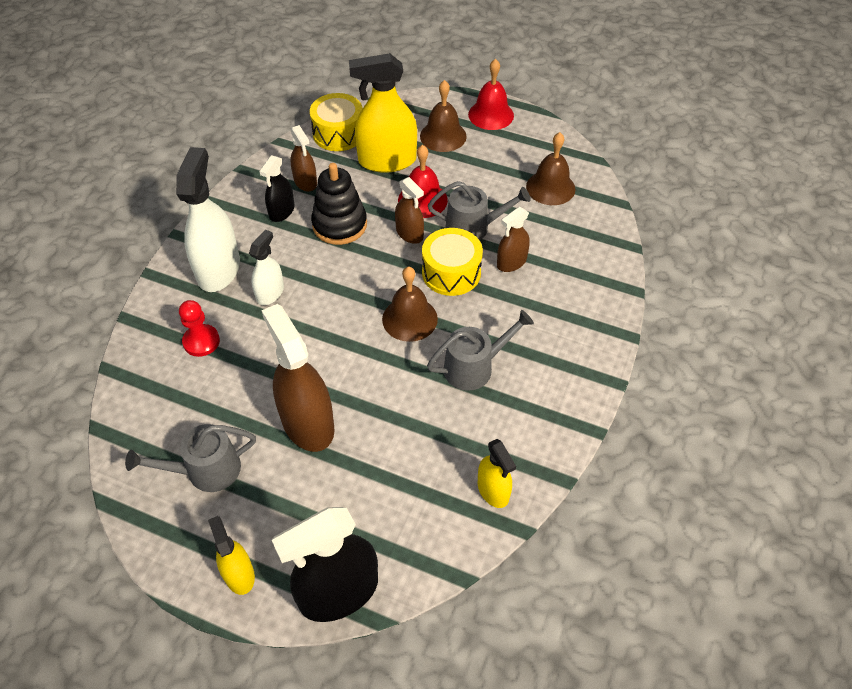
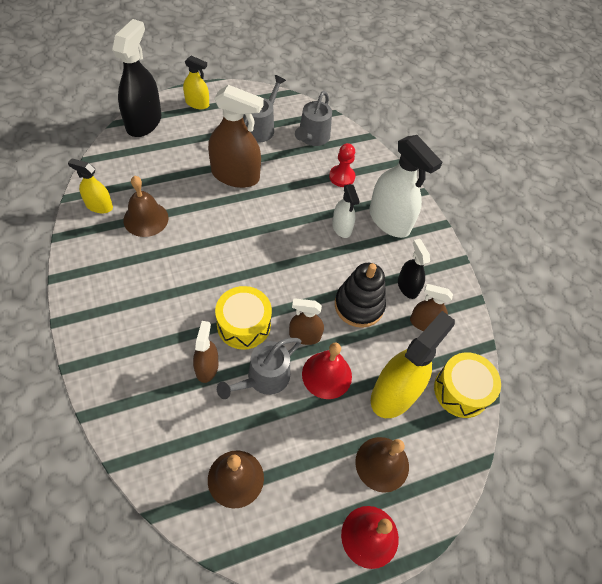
camera: 130 degrees right, 5 degrees up
(409, 319) = (239, 270): brown bell -> brown bell (146, 219)
(474, 367) = (167, 266): grey watering can -> grey watering can (312, 137)

